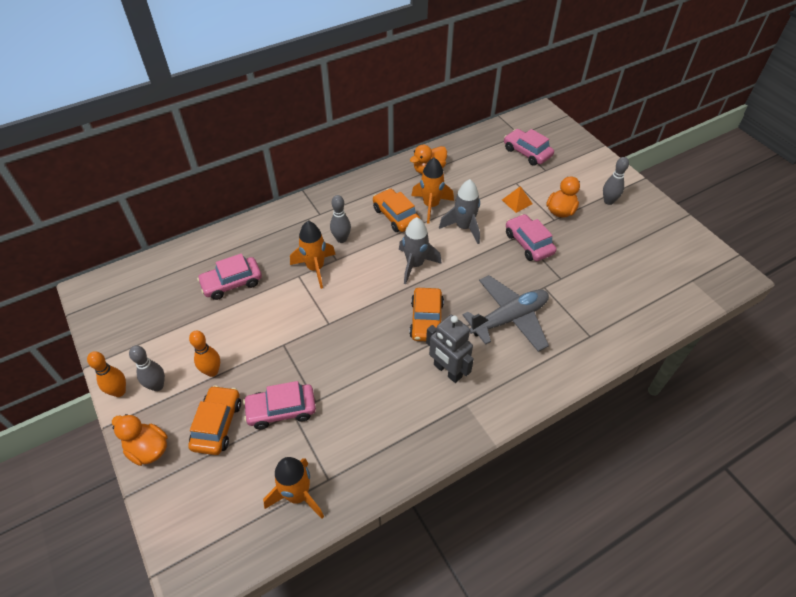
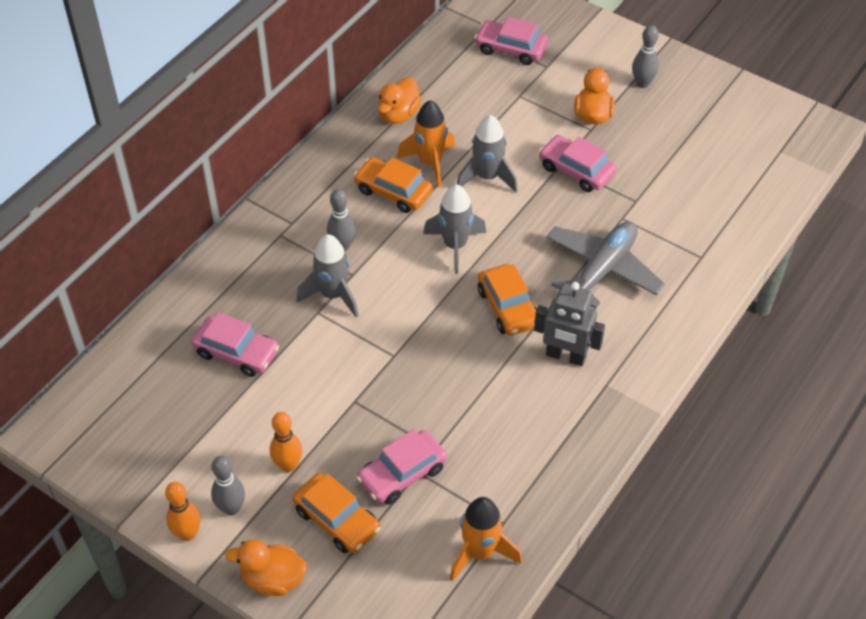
camera: 25 degrees left, 0 degrees up
(217, 424) = (337, 520): orange car -> orange car turned 150 degrees clockwise
(232, 283) = (236, 352): pink car -> pink car turned 105 degrees counterclockwise
(315, 268) = (333, 295): orange rocket -> grey rocket
(517, 202) = (534, 121): orange pyramid -> none

